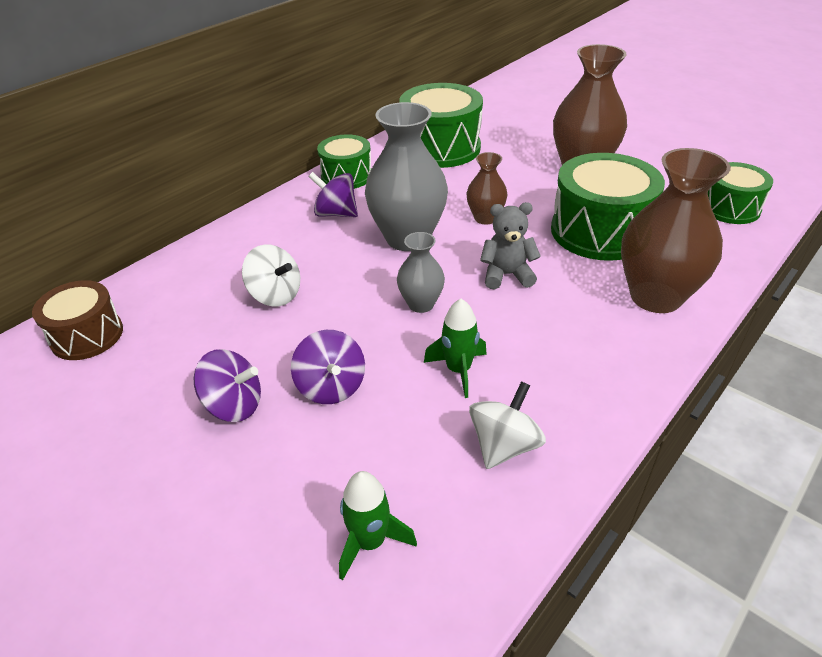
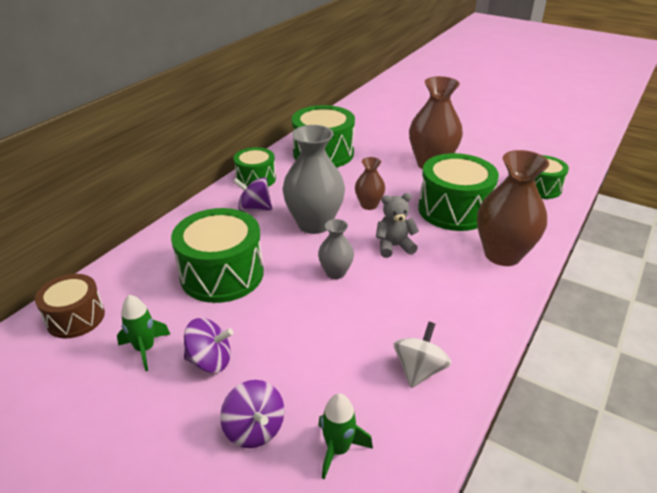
camera: 10 degrees left, 5 degrees down
(275, 295) = (222, 274): white spinning top -> green drum
(331, 387) = (282, 340): purple spinning top -> purple spinning top (254, 429)
(458, 370) = (374, 319): green rocket -> green rocket (145, 349)

